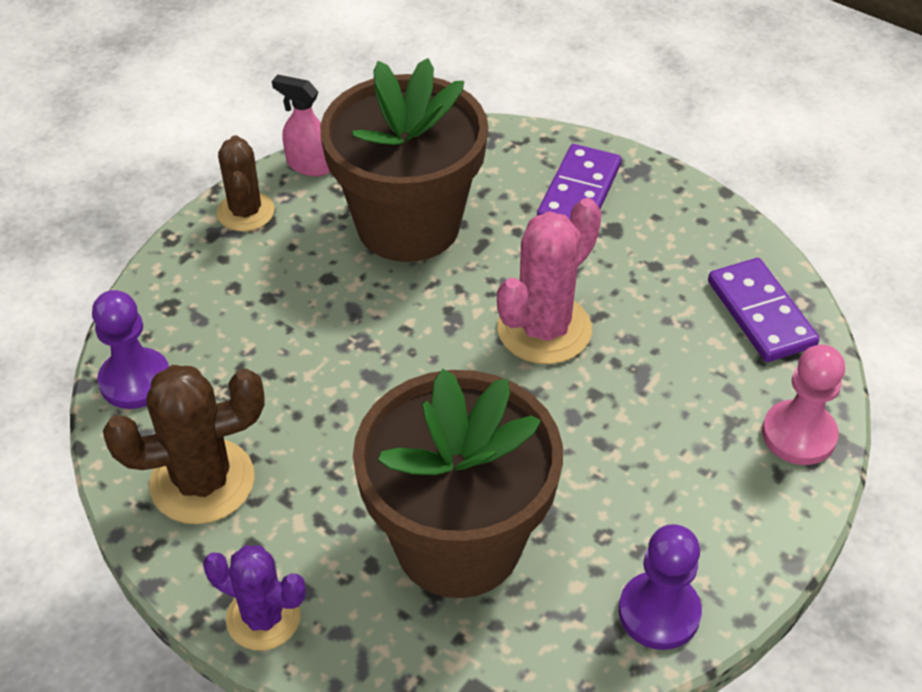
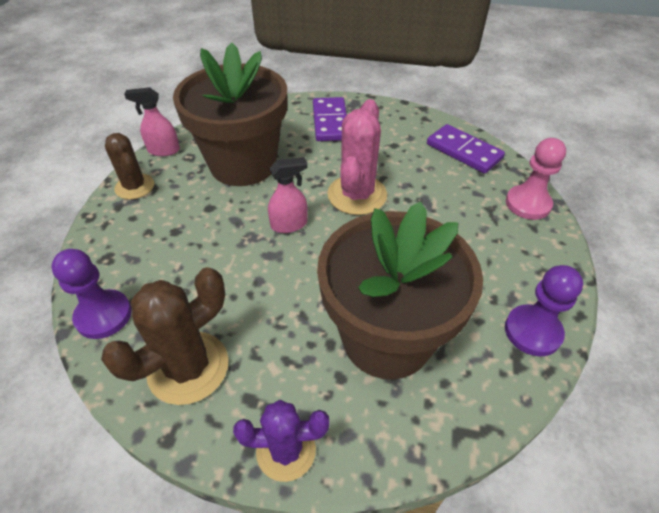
camera: 25 degrees left, 0 degrees up
(422, 341) = (289, 224): none -> pink spray bottle

